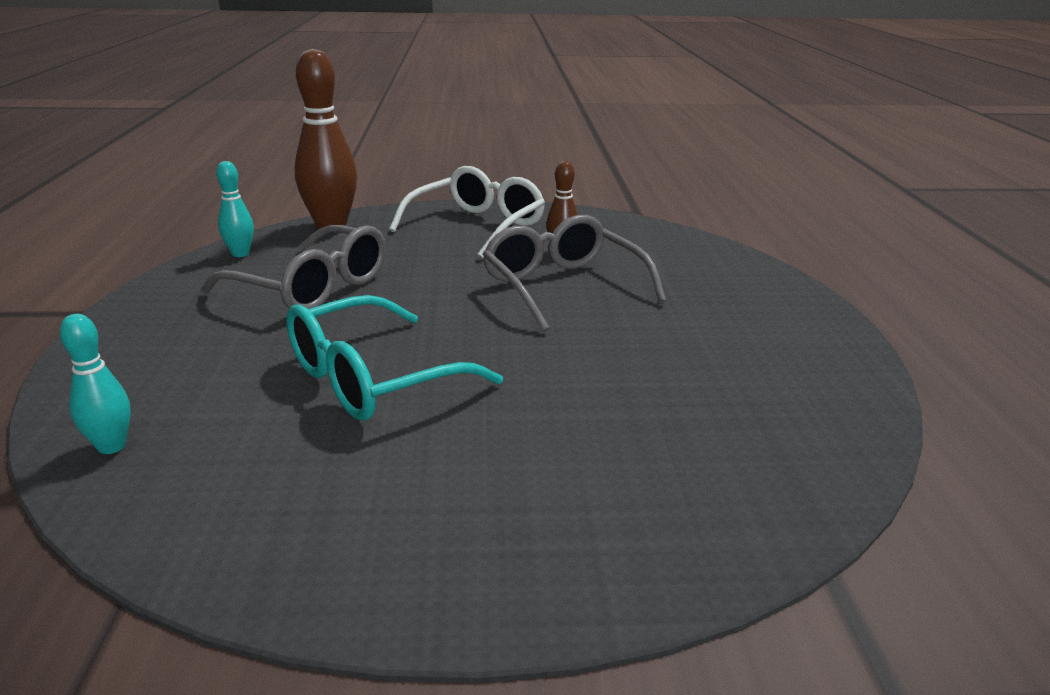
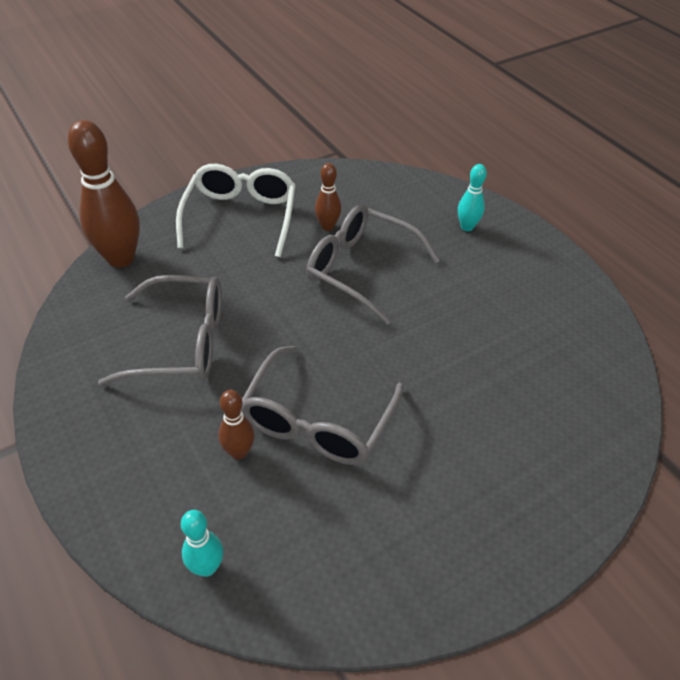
camera: 30 degrees left, 20 degrees up
(240, 254) = (79, 324): turquoise bowling pin -> turquoise bowling pin (467, 227)
(261, 375) = (239, 452): none -> brown bowling pin
(372, 379) = (317, 421): turquoise glasses -> grey glasses

